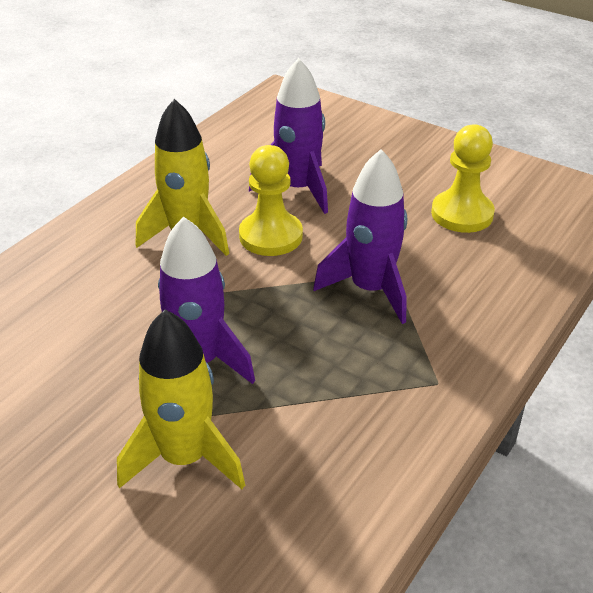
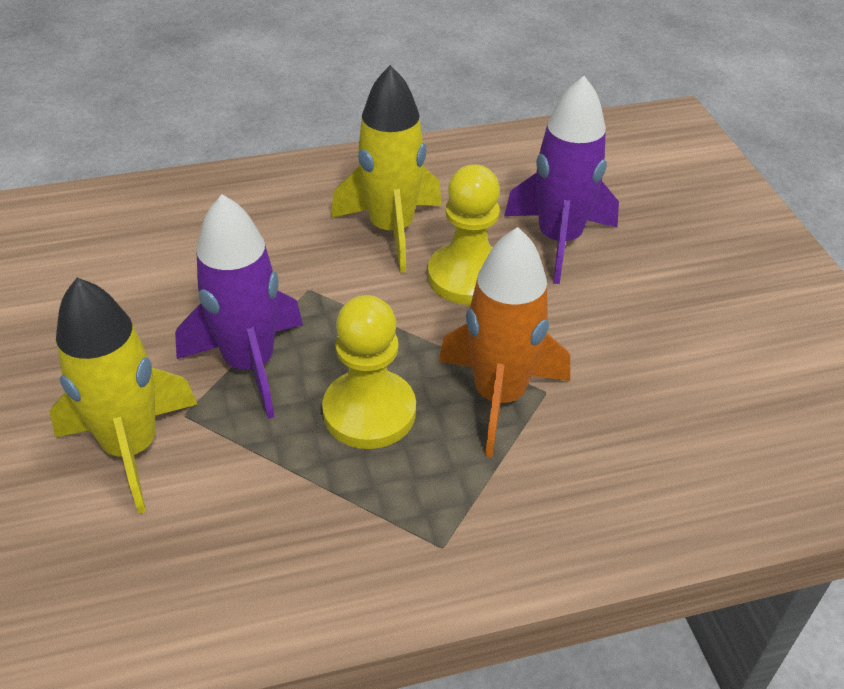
camera: 40 degrees right, 5 degrees up
(370, 289) = (499, 396): purple rocket -> orange rocket
(462, 214) = (716, 373): yellow pawn -> yellow pawn (369, 412)

